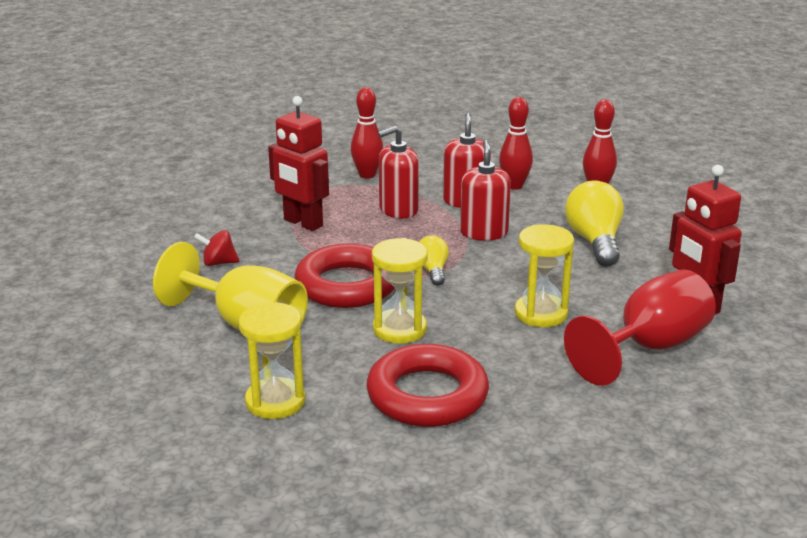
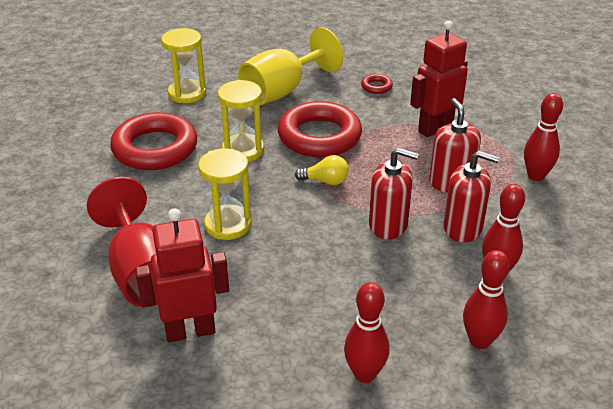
camera: 105 degrees right, 10 degrees up
(218, 263) = (376, 87): red spinning top -> red ring
(595, 242) = (345, 297): yellow light bulb -> none
(669, 226) = (364, 374): none -> red bowling pin

